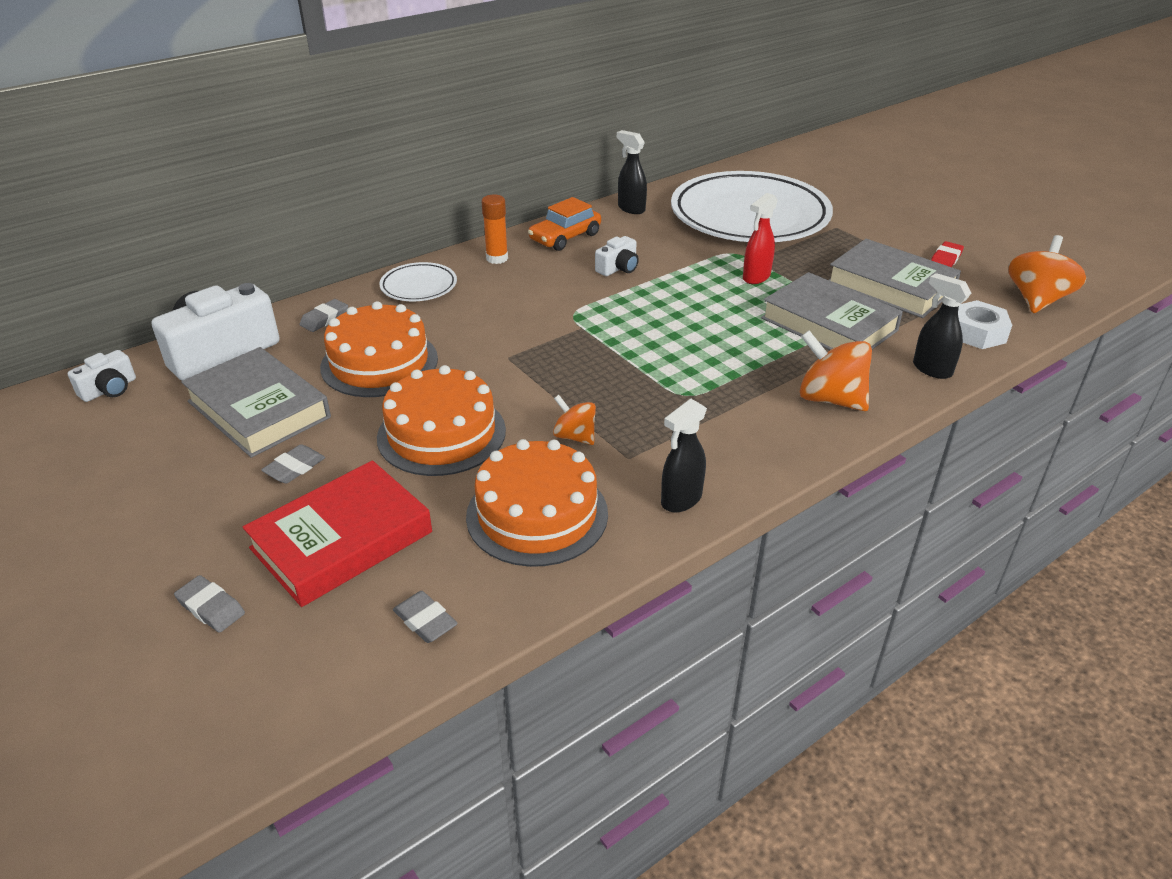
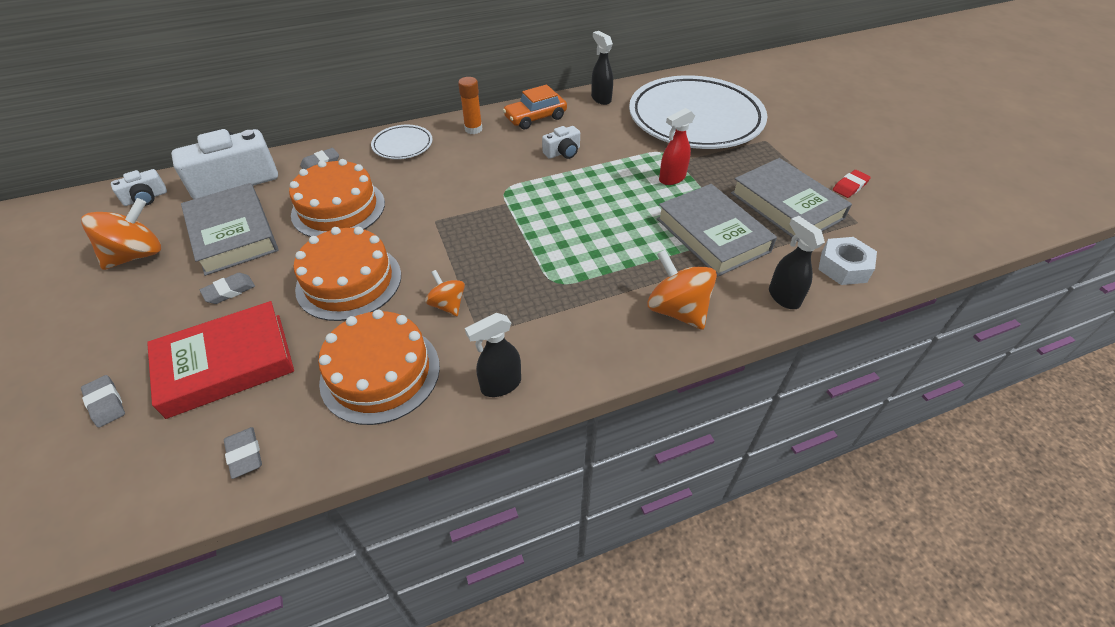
camera: 15 degrees right, 10 degrees up
(1037, 300) = (918, 242): orange spinning top -> orange spinning top (137, 255)

